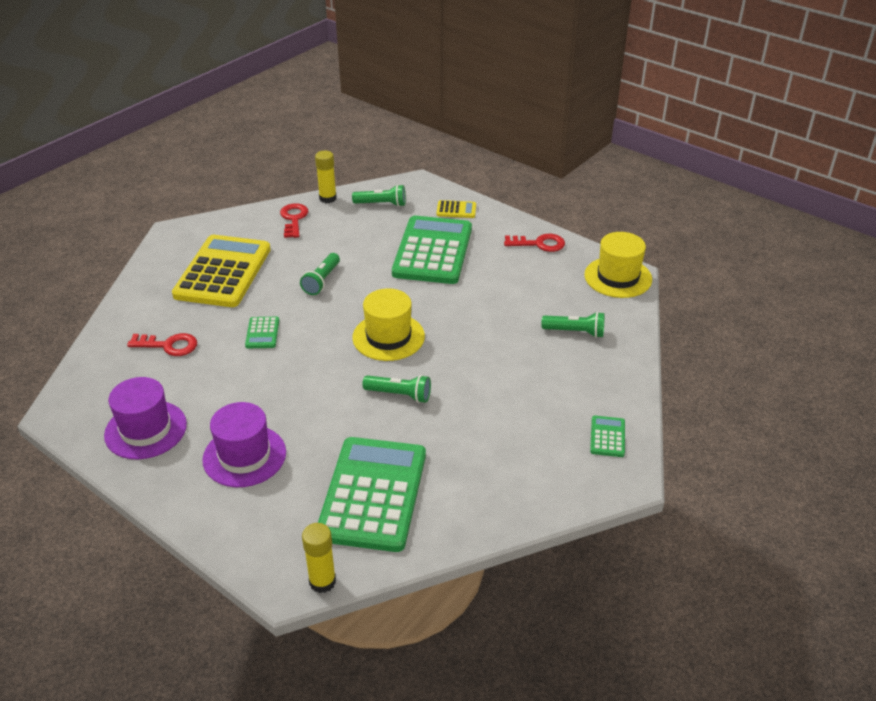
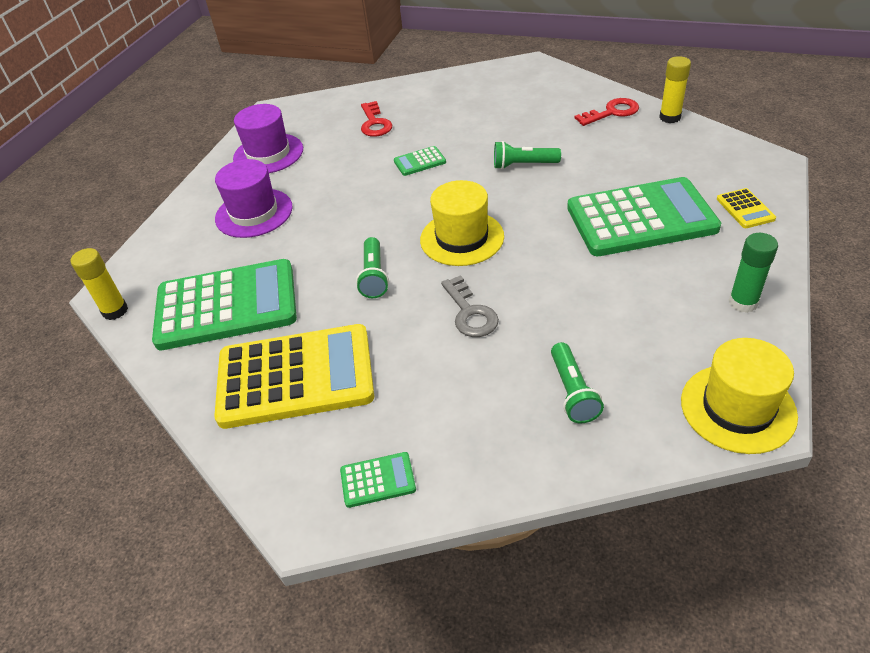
camera: 75 degrees right, 5 degrees up
(223, 272) = (493, 109): yellow calculator -> yellow calculator (295, 376)
(381, 204) = (697, 153): green flashlight -> none
(476, 355) = (470, 313): none -> grey key
(539, 244) = (743, 303): red key -> green glue stick

